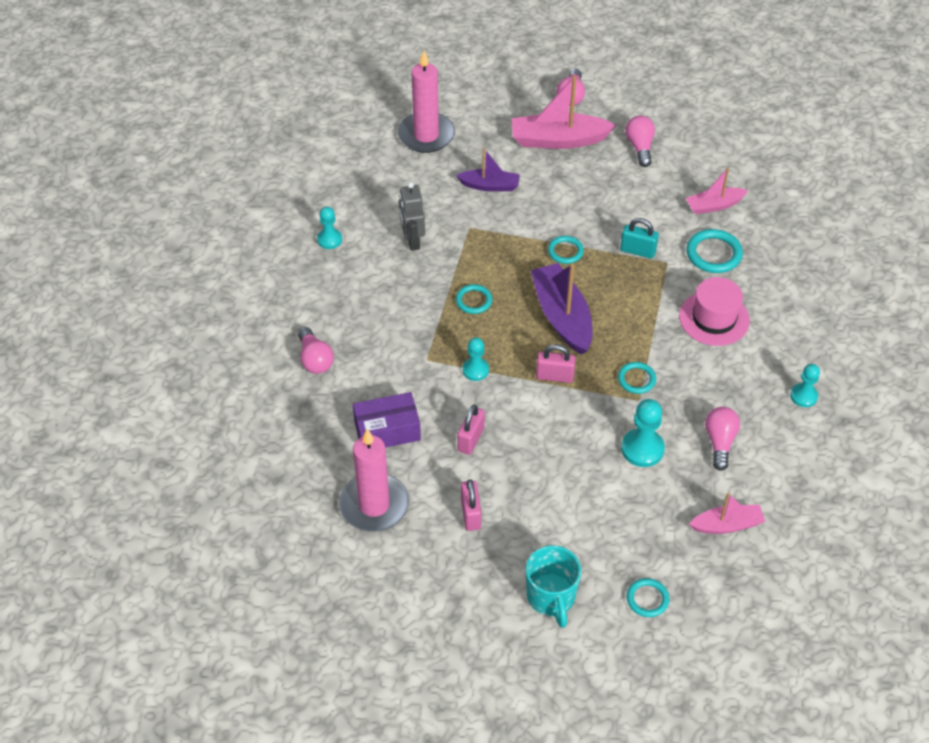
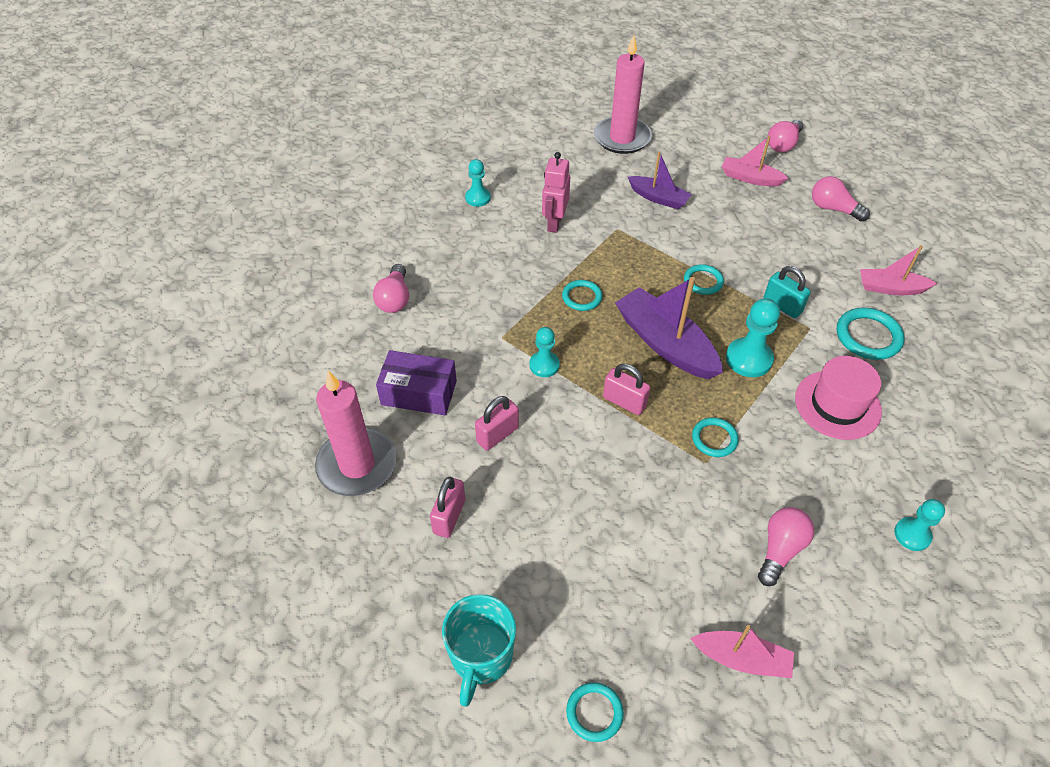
camera: 25 degrees right, 0 degrees up
(412, 241) = (554, 223): grey robot -> pink robot
(558, 140) = (750, 178): pink boat -> pink boat, size x0.60
(562, 316) = (665, 343): purple boat -> purple boat turned 45 degrees counterclockwise
(640, 147) = (833, 209): pink light bulb -> pink light bulb turned 75 degrees counterclockwise
(642, 449) = (682, 520): turquoise pawn -> turquoise pawn (748, 359)

